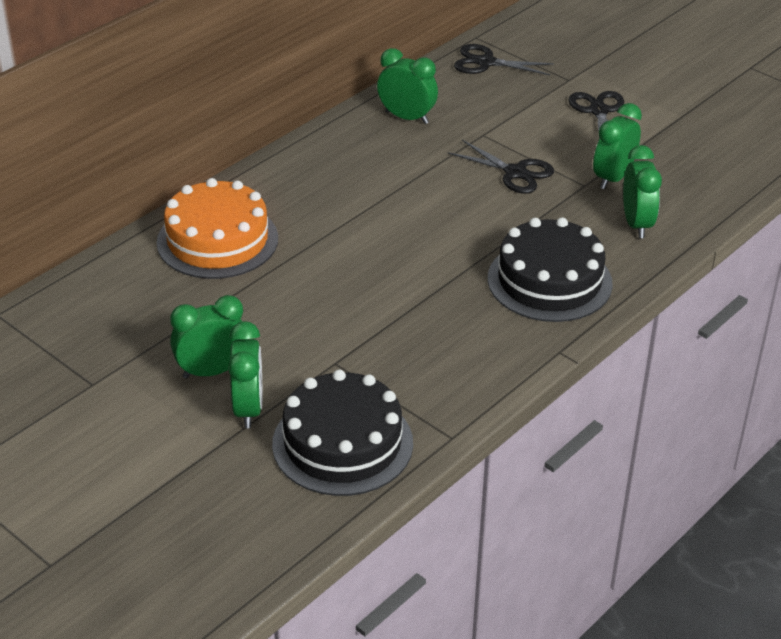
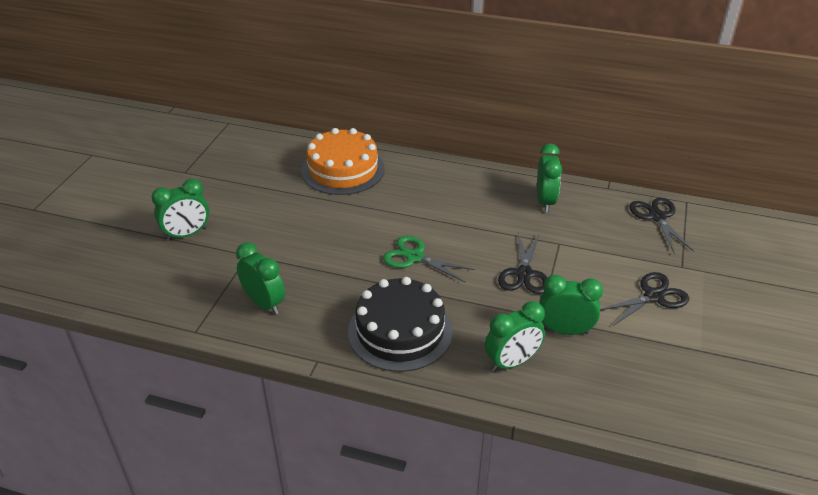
camera: 65 degrees right, 0 degrees up
(212, 371) = (215, 209): green clock -> green clock (264, 303)
(342, 443) = (169, 283): black cake -> none
(436, 235) = (415, 257): none -> green scissors

